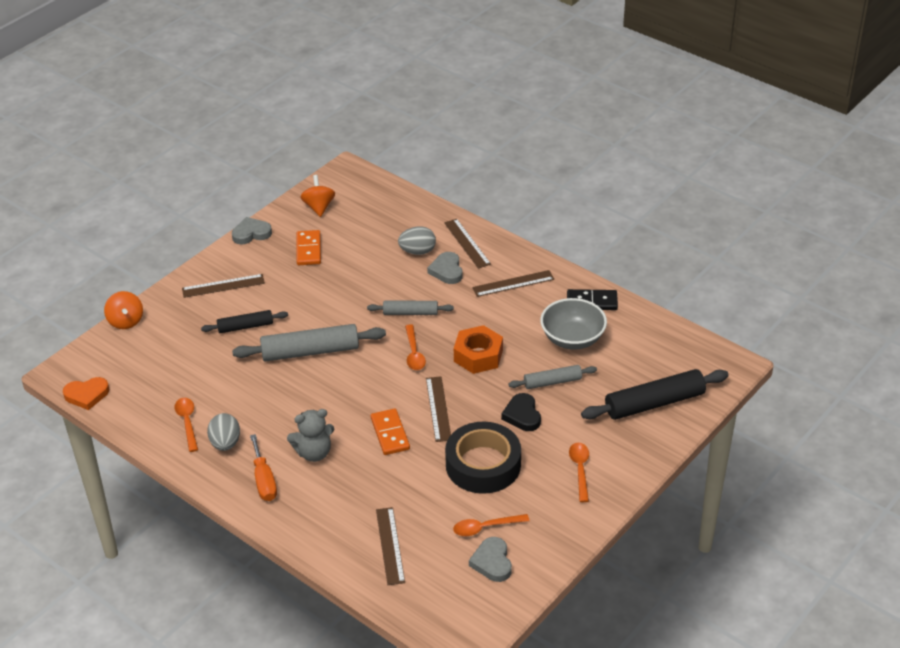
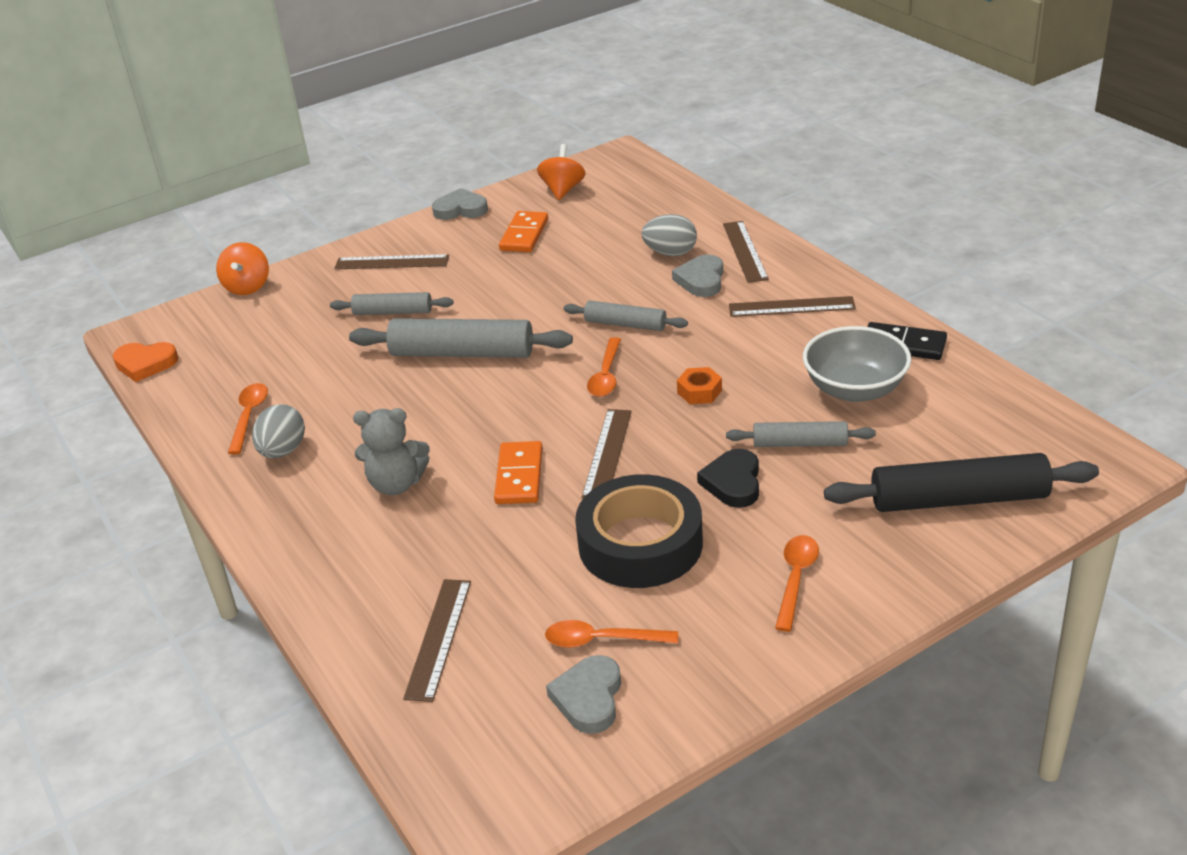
camera: 20 degrees right, 5 degrees down
(245, 326) = (393, 312): black rolling pin -> grey rolling pin
(264, 480) = (306, 509): orange screwdriver -> none
(478, 356) = (699, 392): orange nut -> orange nut, size x0.56

